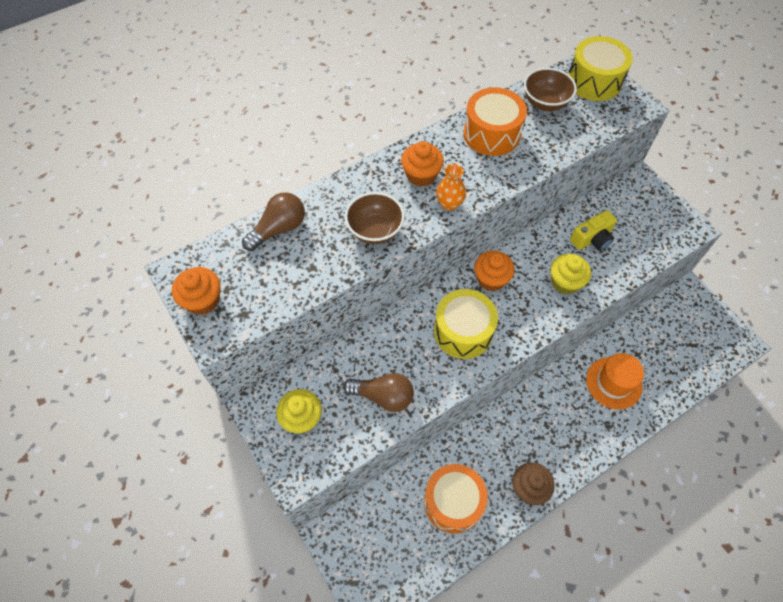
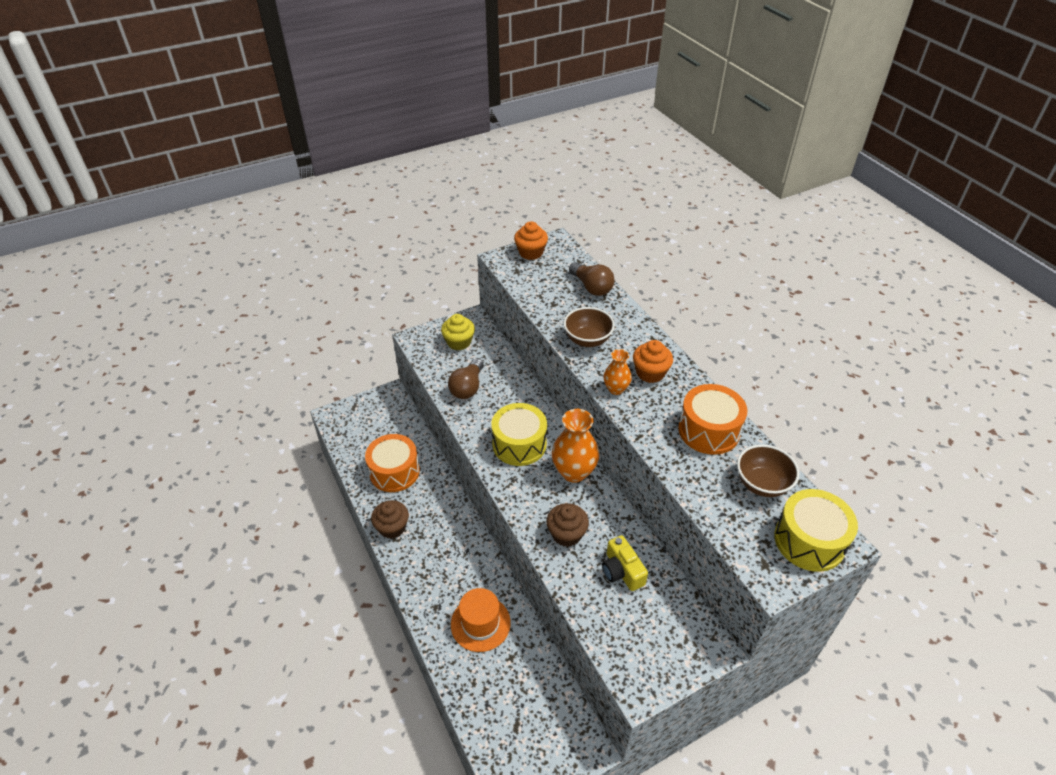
camera: 95 degrees right, 15 degrees down
(491, 279) = (574, 472): orange cupcake -> orange vase
(565, 282) = (566, 534): yellow cupcake -> brown cupcake

